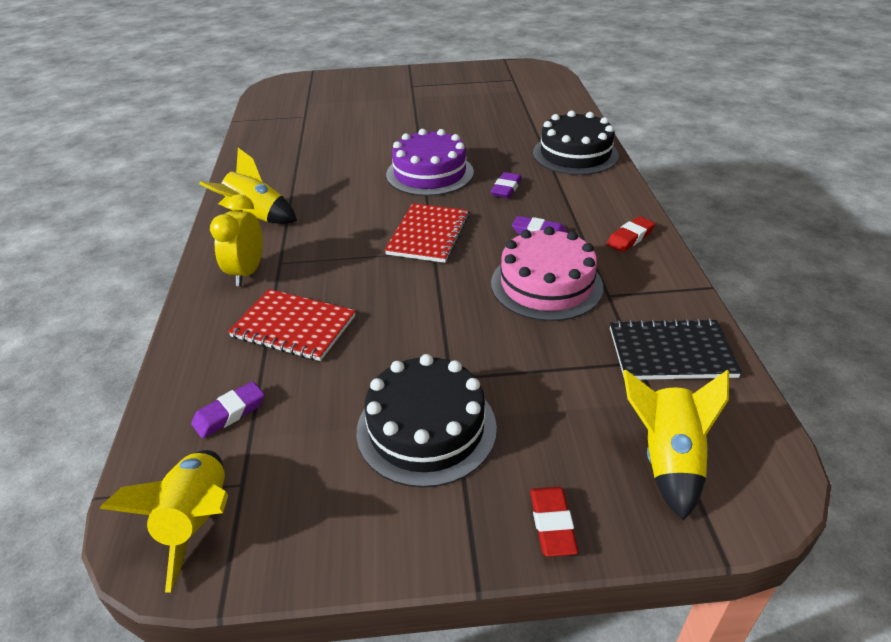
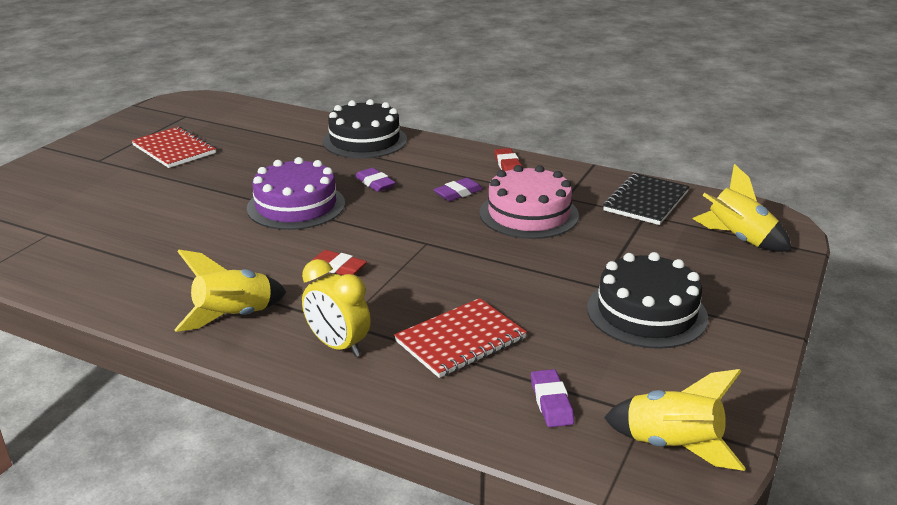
camera: 60 degrees left, 10 degrees down
(428, 235) = (398, 237): red notebook -> red notebook (174, 149)
(552, 524) = (766, 294): red eraser -> red eraser (337, 267)

